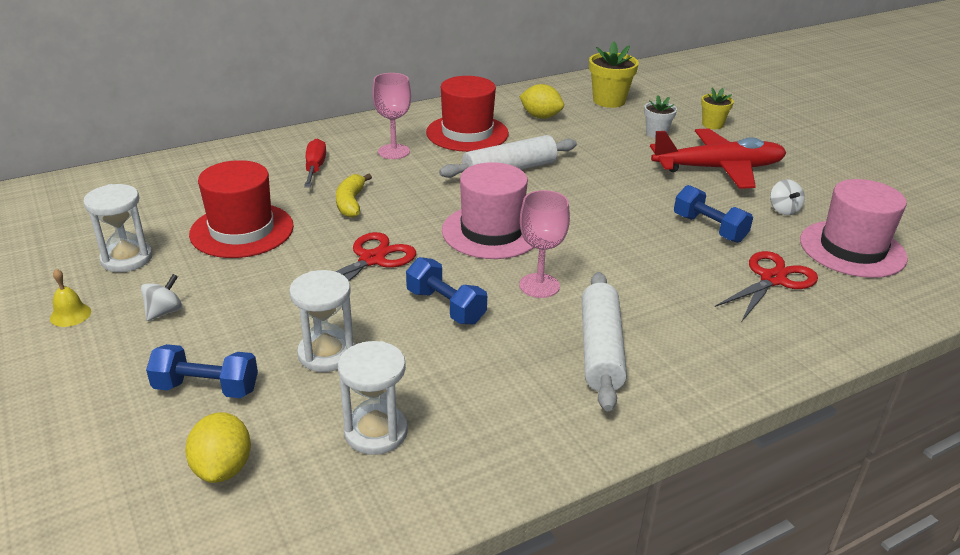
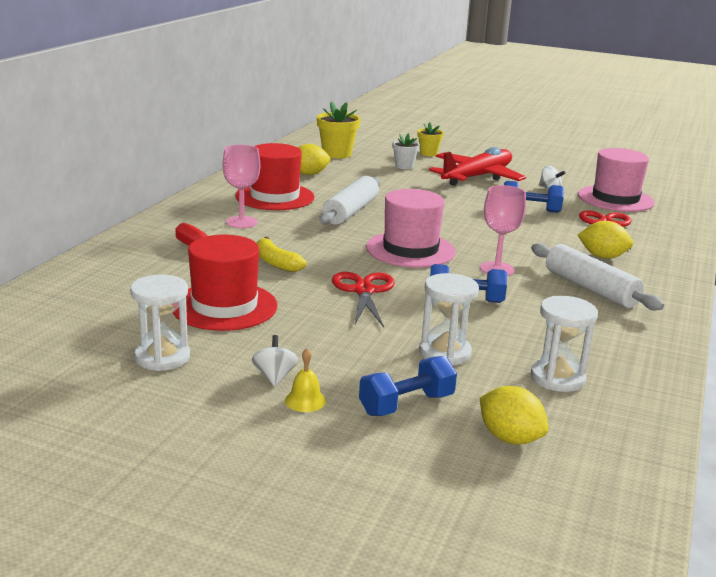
camera: 40 degrees left, 10 degrees down
(70, 315) = (196, 410): yellow bell -> yellow bell (305, 400)
(689, 317) = (602, 257): none -> yellow lemon

